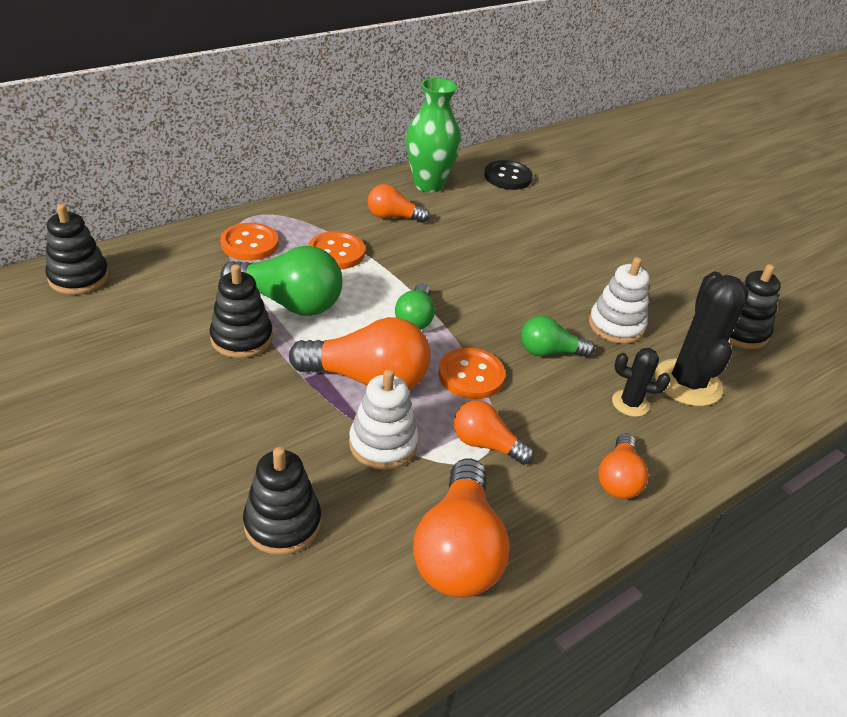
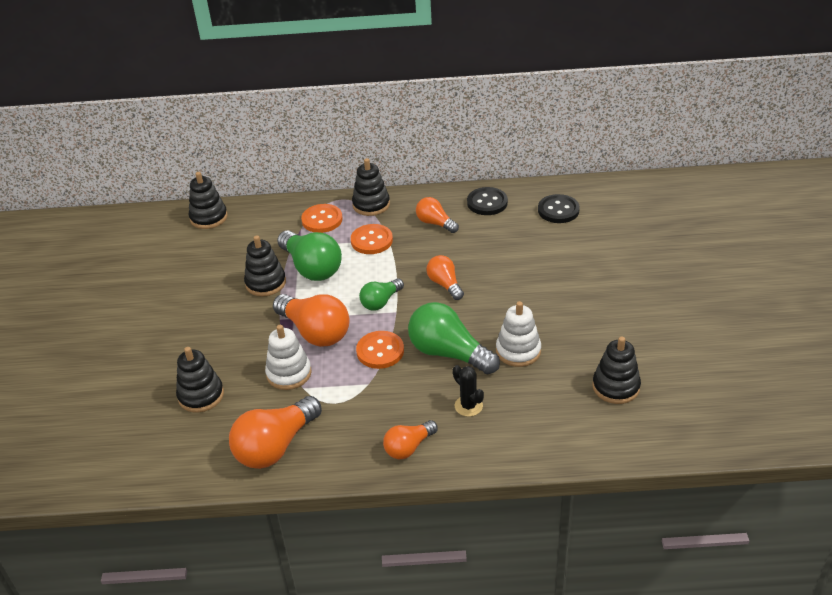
camera: 40 degrees right, 0 degrees up
(297, 214) = (371, 205): none -> black stacking toy
(428, 184) = (487, 203): green vase -> black button
(486, 444) = (348, 396): orange light bulb -> orange light bulb (445, 284)
(549, 352) = (449, 353): green light bulb -> green light bulb, size x1.73
(687, 383) = (527, 408): black cactus -> none

